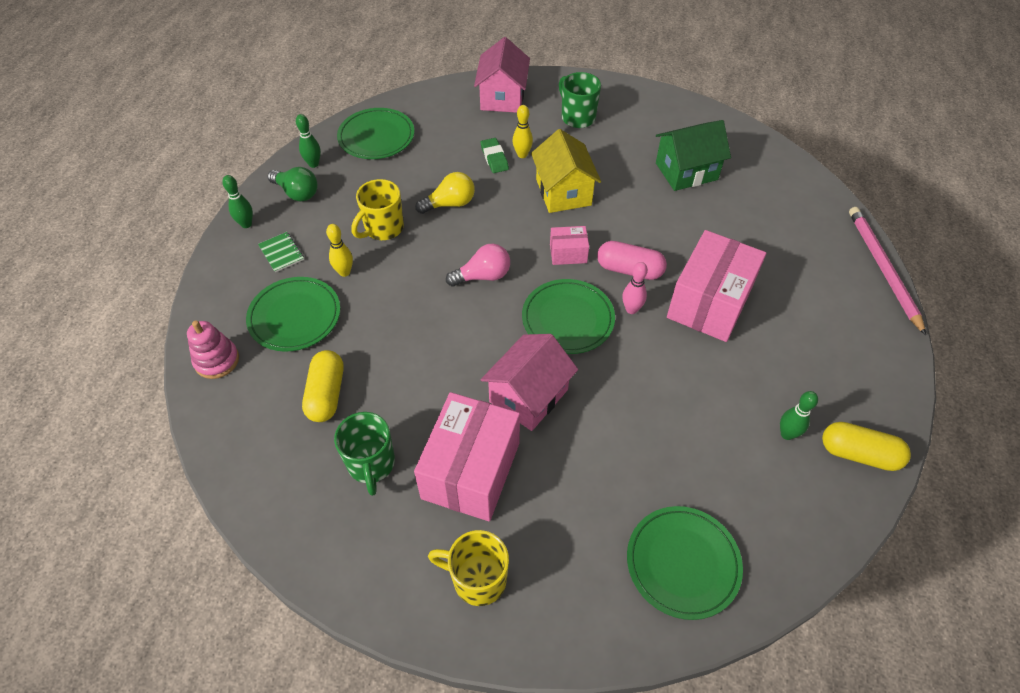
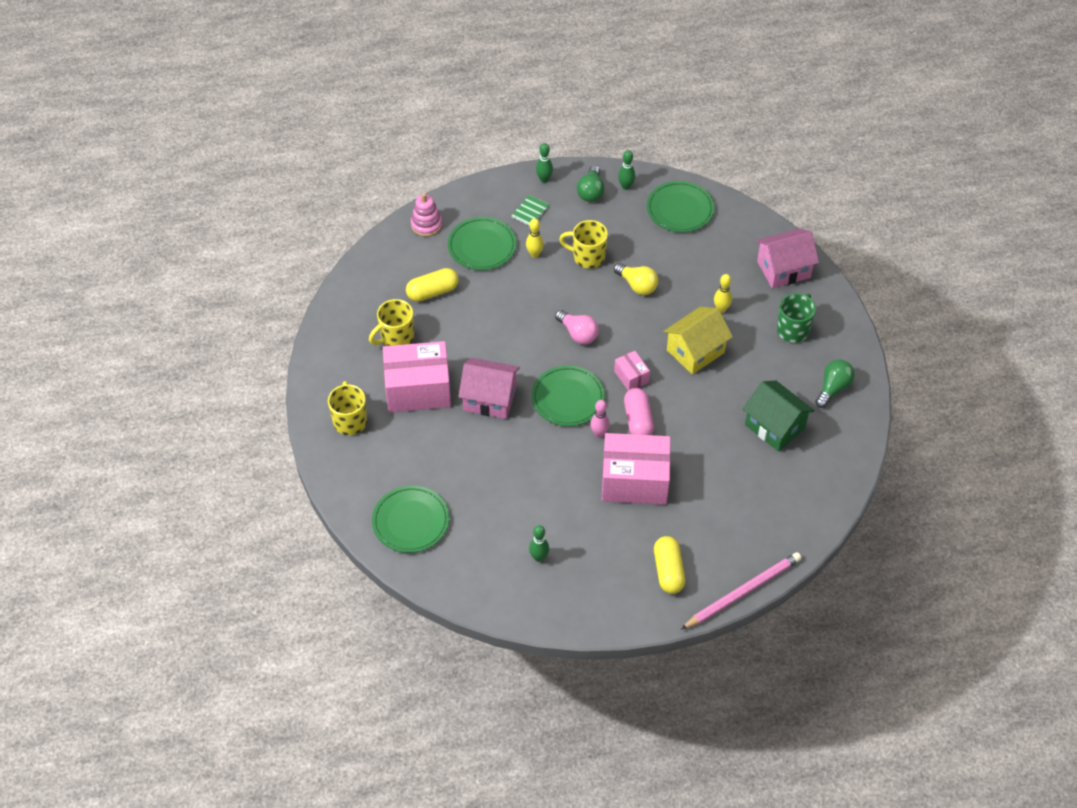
camera: 65 degrees right, 0 degrees up
(371, 464) = (396, 337): green mug -> yellow mug
(494, 158) = (705, 293): green eraser -> none
(660, 118) = (833, 388): none -> green light bulb
(859, 454) = (545, 605): yellow capsule -> yellow capsule (668, 571)

